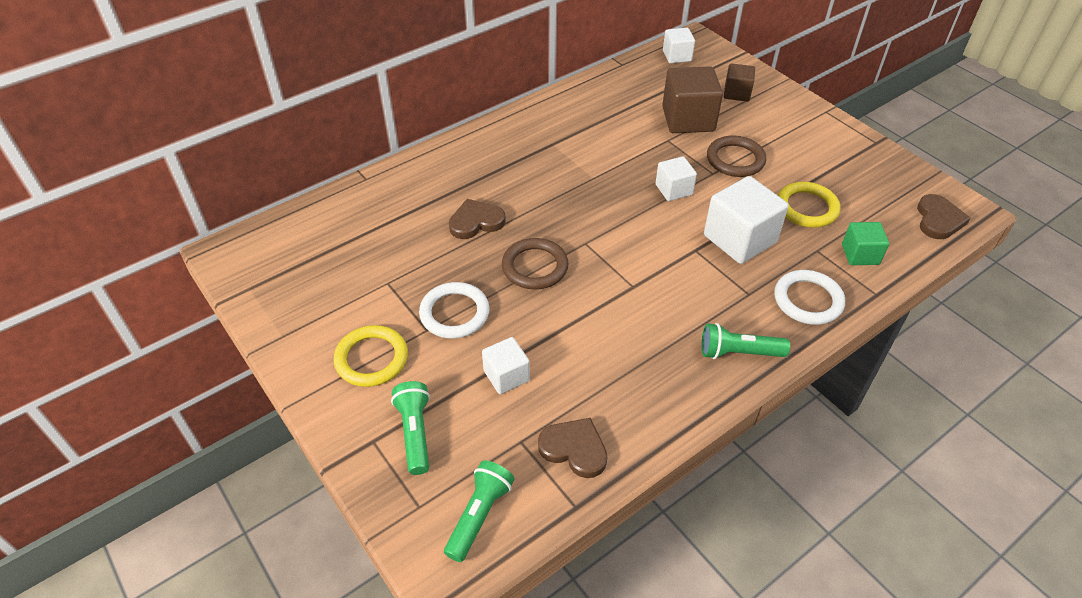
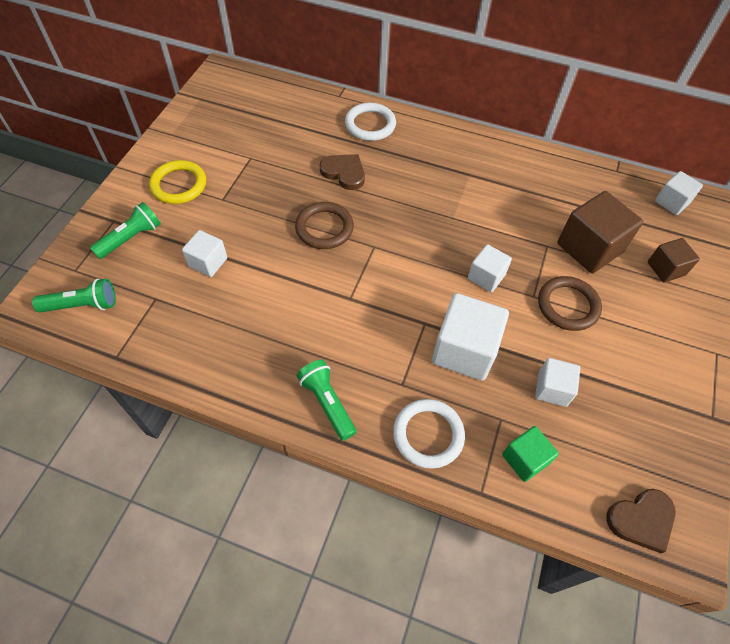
camera: 55 degrees right, 10 degrees up
(454, 313) = (246, 206): white ring -> white ring (370, 125)
(574, 449) = (165, 333): brown heart -> none
(807, 208) = (552, 389): yellow ring -> white cube

